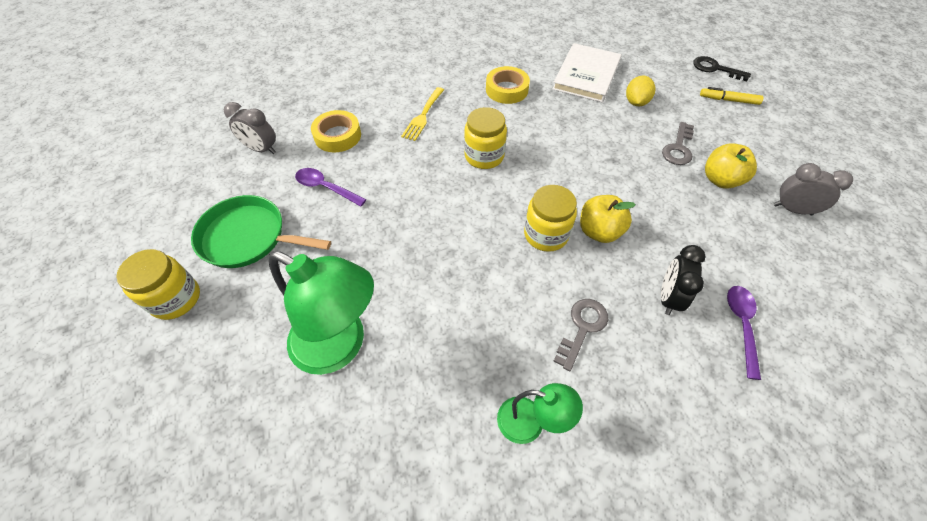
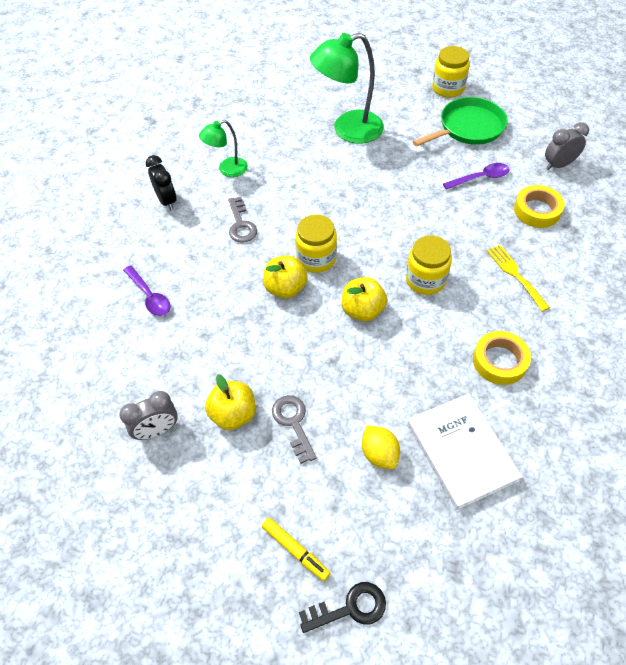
camera: 135 degrees right, 0 degrees up
(555, 172) = (362, 310): none -> yellow apple
(668, 297) = (205, 279): black clock -> black clock (167, 201)
(728, 100) = (295, 550): yellow marker -> yellow marker turned 75 degrees clockwise

